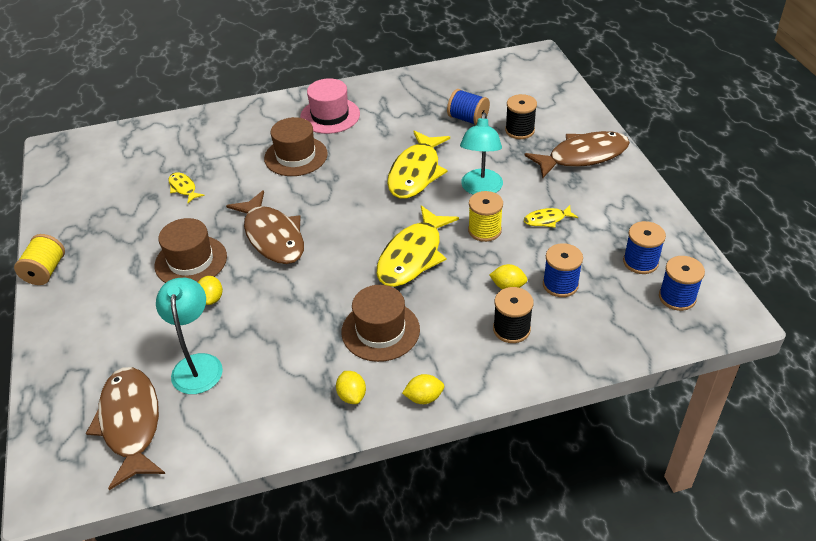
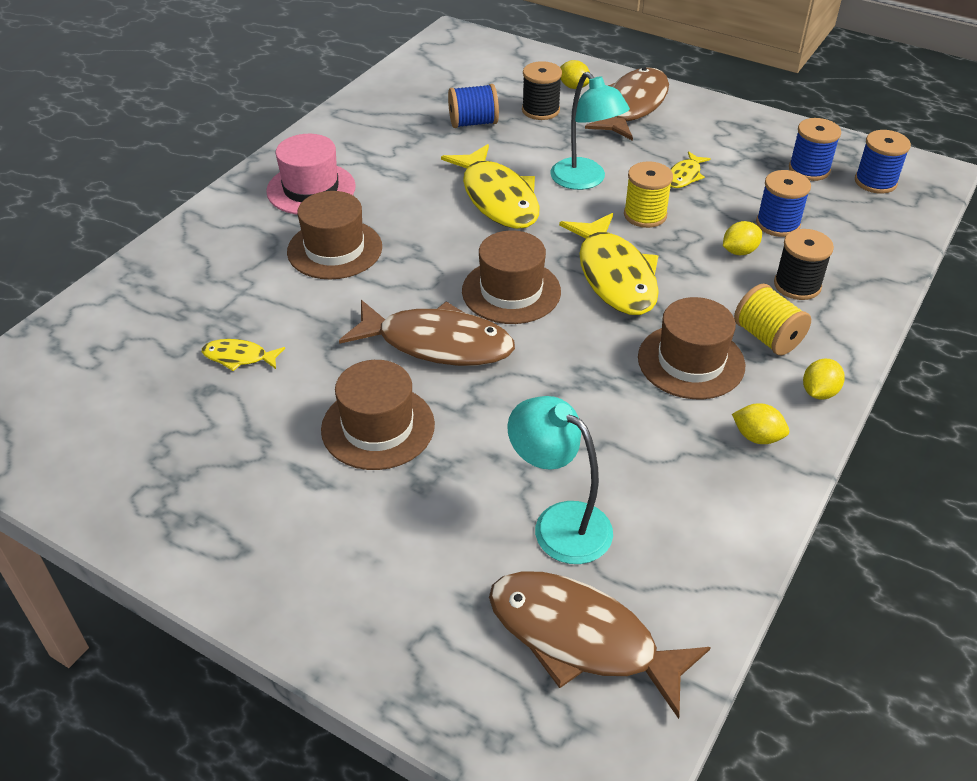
camera: 45 degrees left, 0 degrees up
(45, 271) = (187, 565): yellow spool -> yellow spool (767, 337)
(211, 299) = (467, 448): yellow lemon -> yellow lemon (574, 87)
(346, 231) = (511, 291): none -> brown hat

